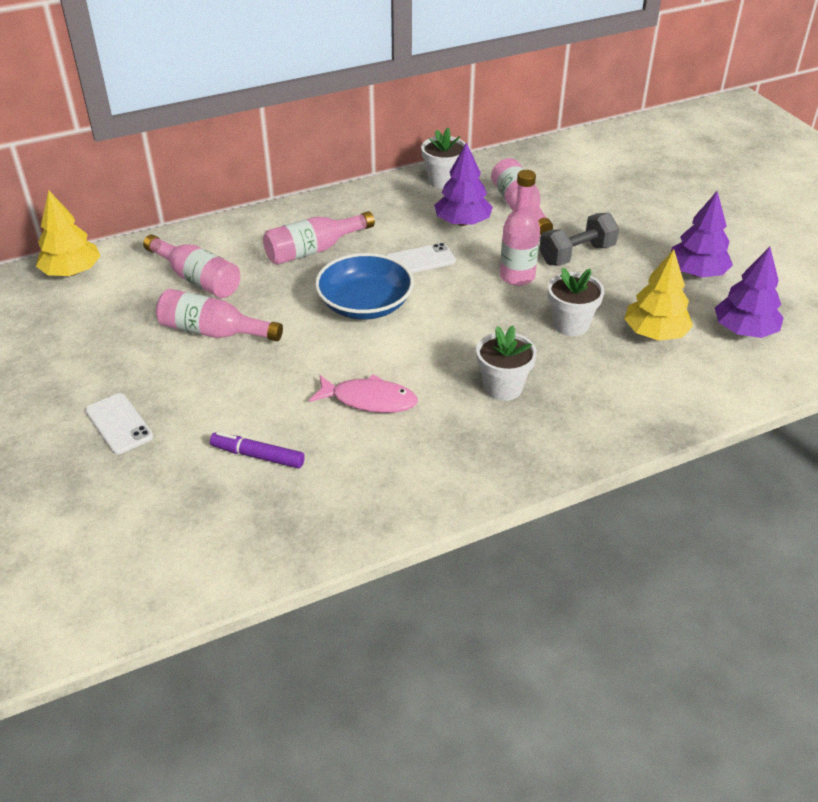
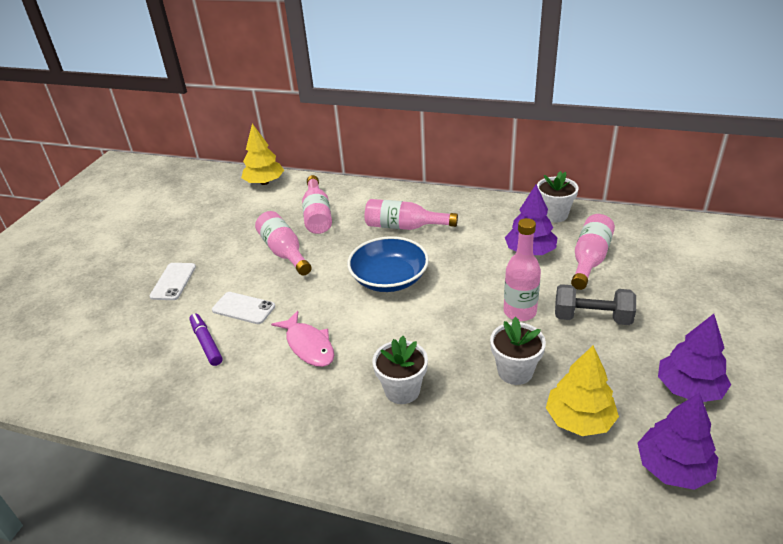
camera: 45 degrees right, 5 degrees down
(420, 260) = (464, 265): white phone -> white phone (243, 308)

